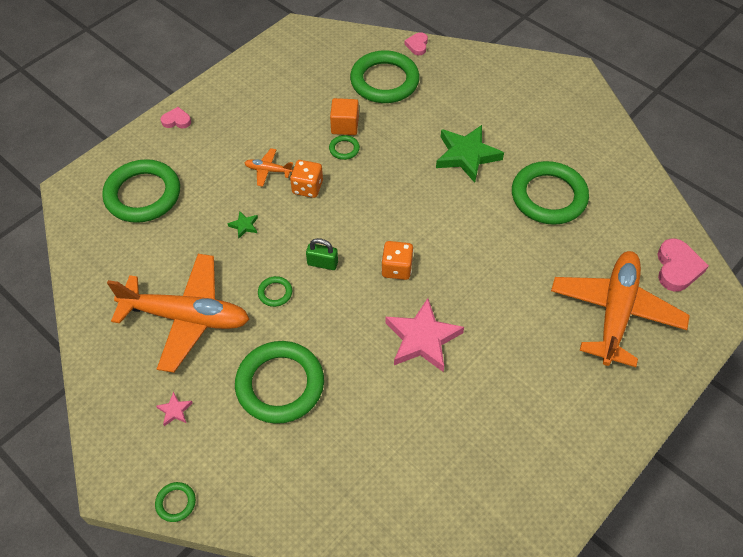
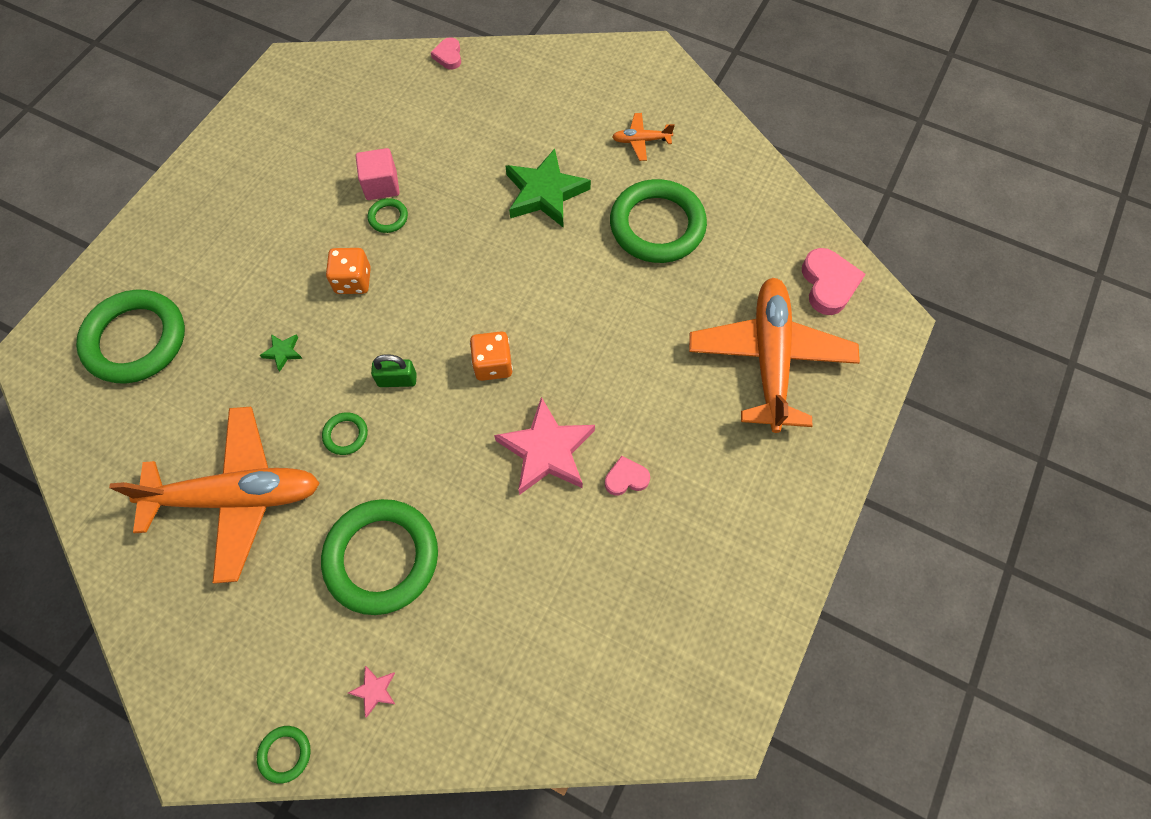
camera: 15 degrees left, 10 degrees up
(175, 410) = (253, 629): pink star -> pink star (374, 690)
(176, 120) = (156, 225): pink heart -> pink heart (626, 478)
(268, 170) = (296, 269): orange plane -> orange plane (641, 141)
(345, 126) = (381, 185): orange cube -> pink cube
(384, 81) = (418, 113): green ring -> none

